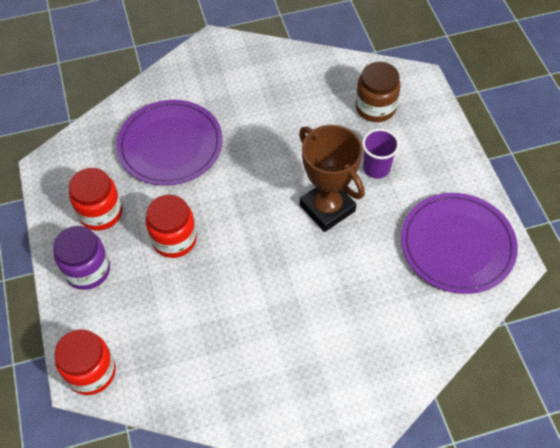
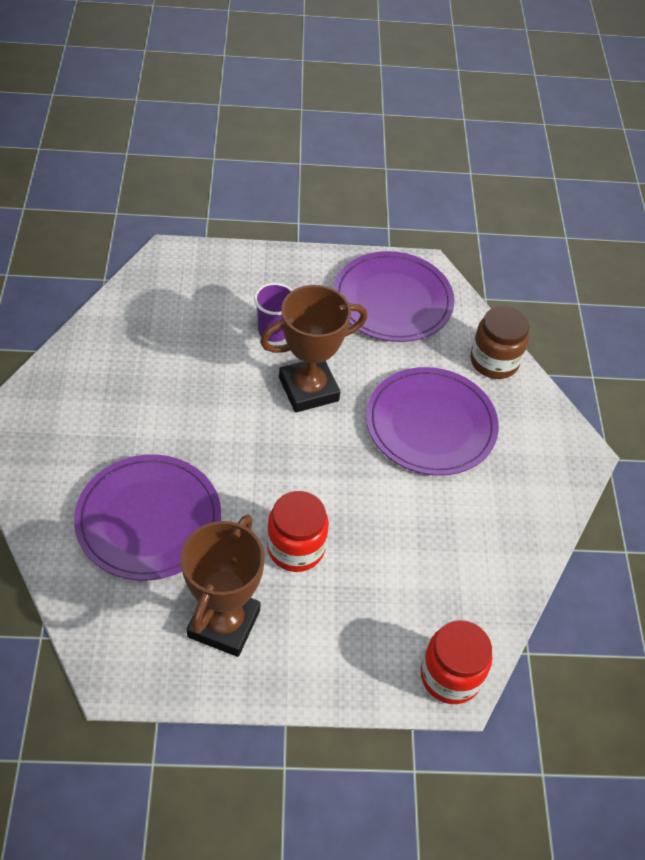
camera: 80 degrees left, 5 degrees down
(87, 270) = (307, 655): purple jar -> none
(100, 213) = (224, 623): red jar -> brown trophy
(329, 306) = (431, 424): none -> purple plate
(375, 108) = (190, 305): brown jar -> brown jar (494, 361)

